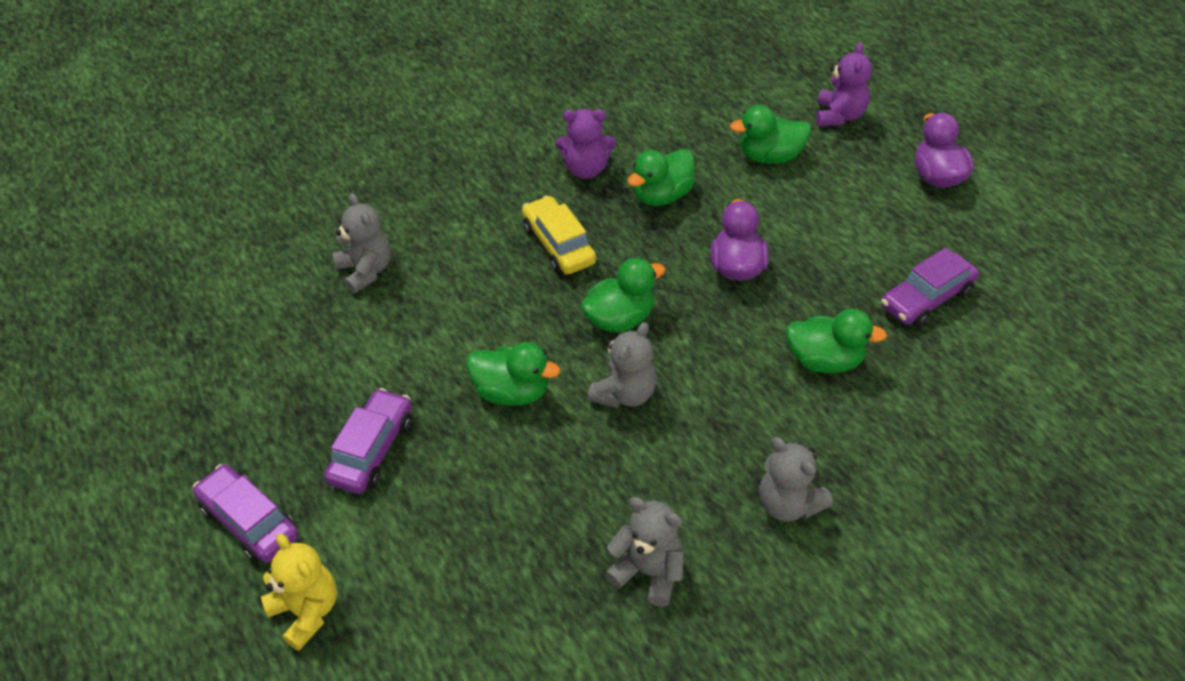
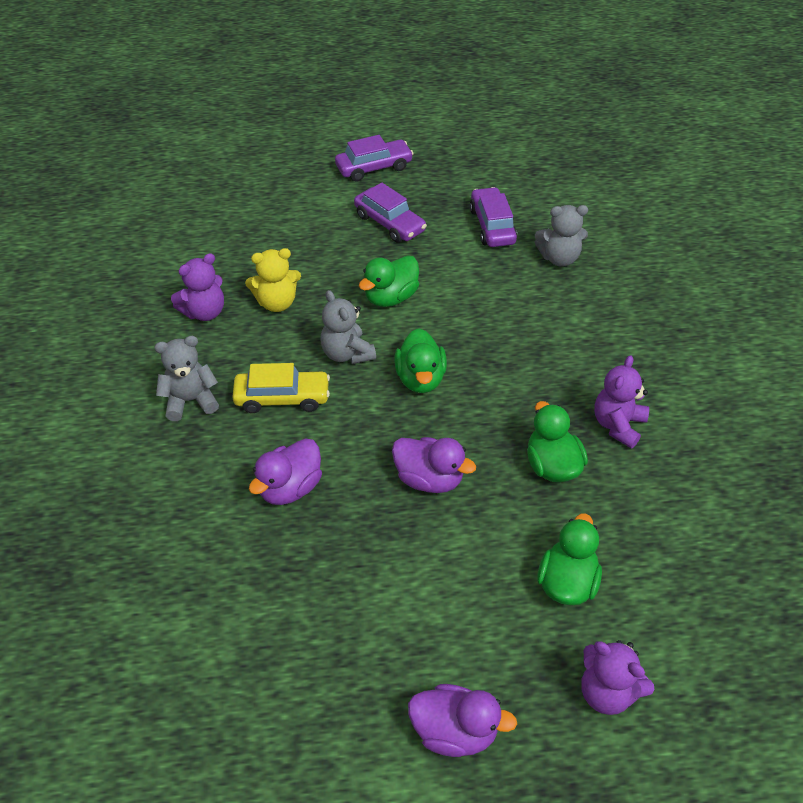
camera: 115 degrees right, 0 degrees up
(306, 611) = (298, 176): yellow teddy bear -> yellow teddy bear (277, 302)
(558, 245) = (526, 372): yellow car -> yellow car (282, 398)
(648, 572) = (204, 312): grey teddy bear -> purple teddy bear
(825, 360) = (290, 488): green duck -> purple duck
(926, 298) = (301, 605): purple car -> purple car (492, 226)

